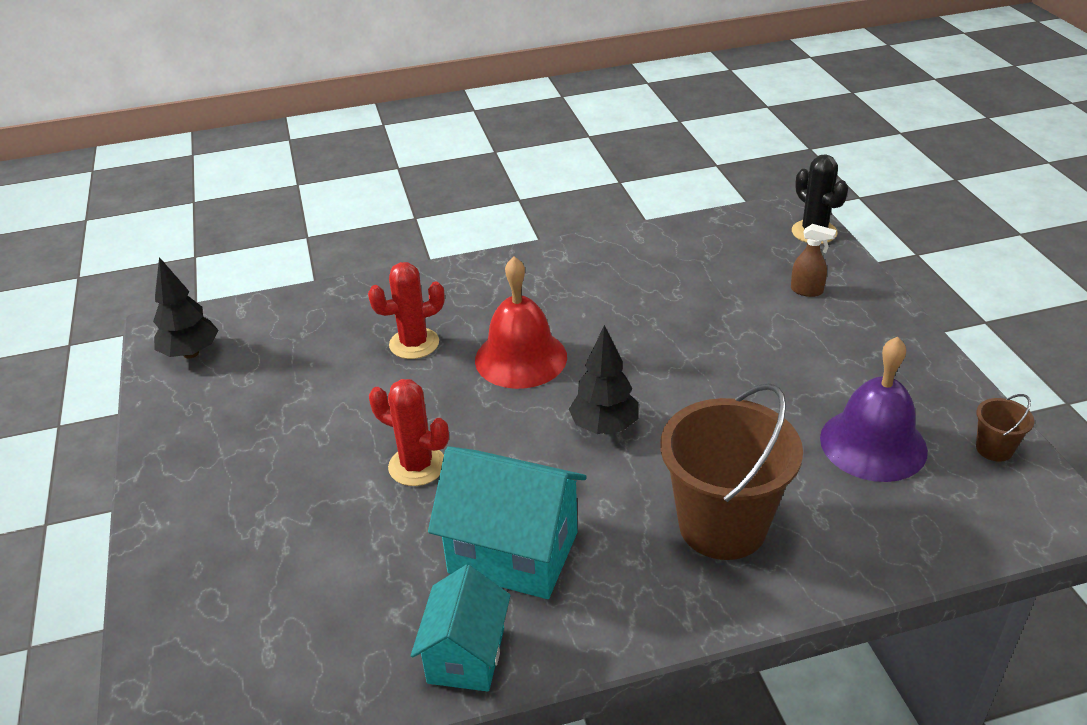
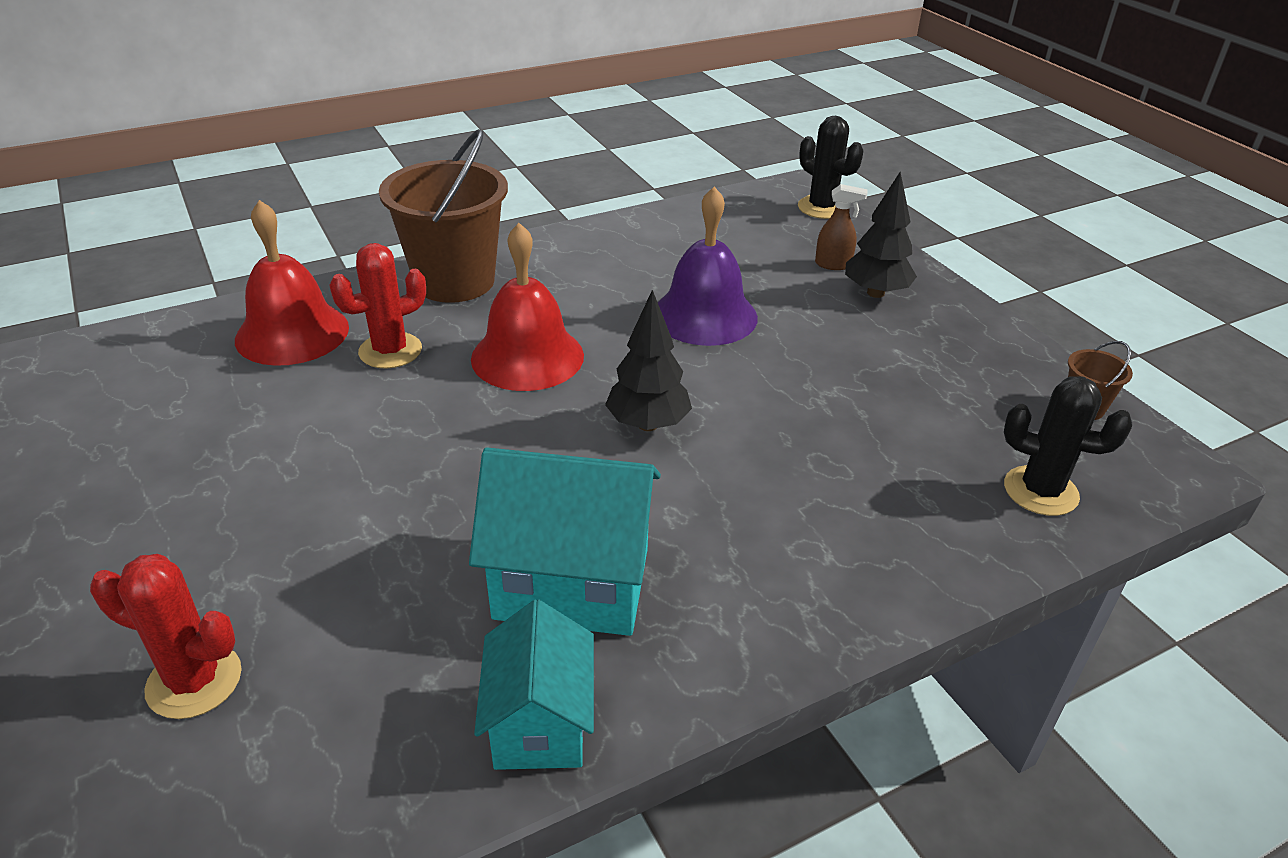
camera: 15 degrees left, 0 degrees up
(191, 353) = (89, 384): black tree -> black tree (875, 293)
(342, 322) = (292, 333): none -> red bell
(417, 466) = (423, 492): red cactus -> red cactus (194, 681)
(722, 526) = (819, 521): brown bucket -> brown bucket (454, 281)
(873, 444) = (956, 414): purple bell -> purple bell (704, 315)
(924, 521) = (1040, 491): none -> black cactus

